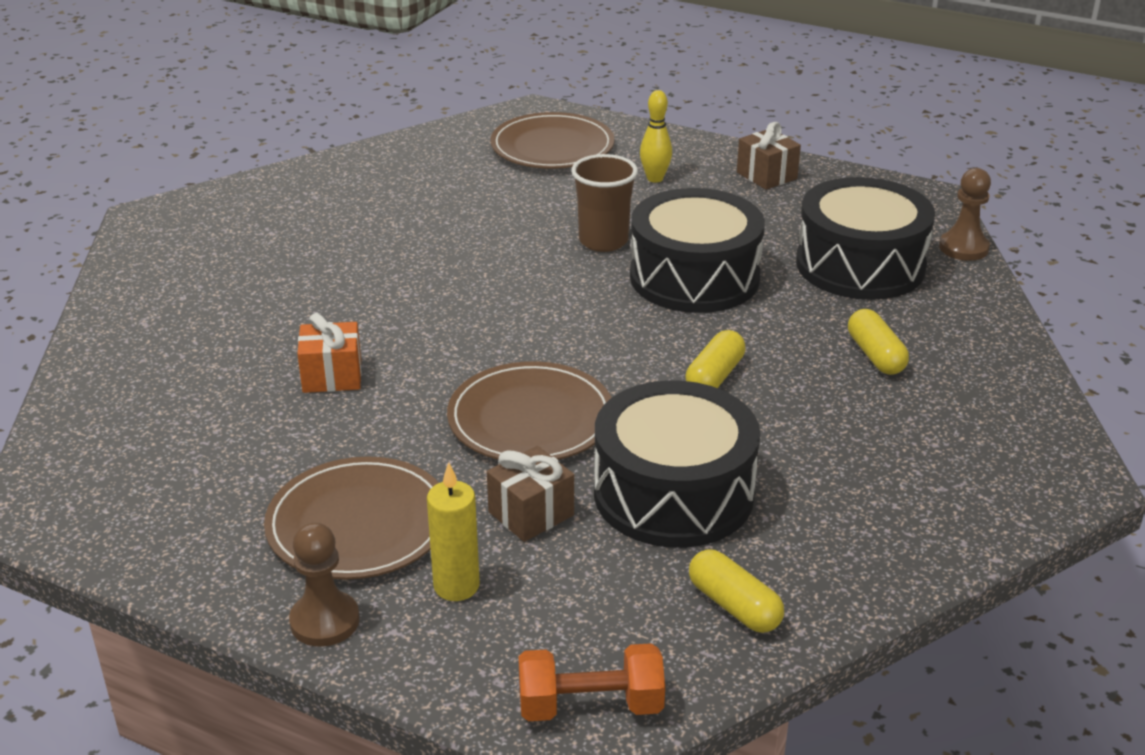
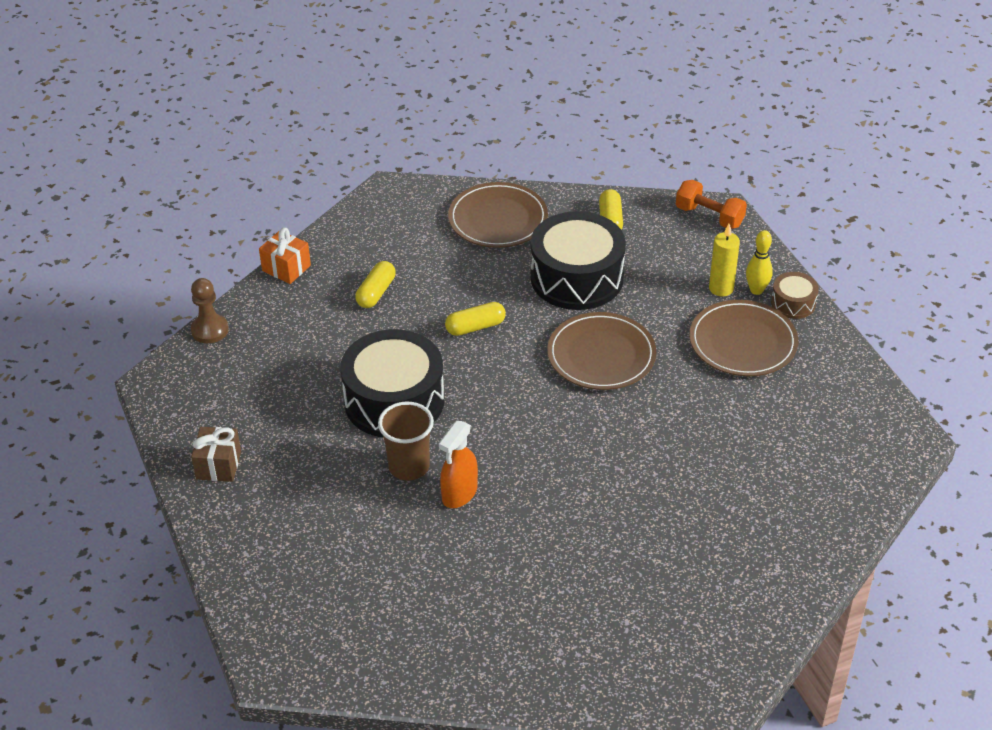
camera: 140 degrees left, 10 degrees up
(325, 621) = (793, 303): brown pawn -> brown drum
(332, 376) = (686, 447): orange gift -> orange gift (286, 268)
(529, 244) = (459, 494): none -> orange spray bottle
(531, 514) = (654, 303): brown gift -> none
(552, 147) = (318, 601): brown plate -> brown plate (498, 219)
(655, 178) = (295, 511): yellow bowling pin -> yellow bowling pin (756, 290)
(860, 265) = (287, 353): black drum -> none

